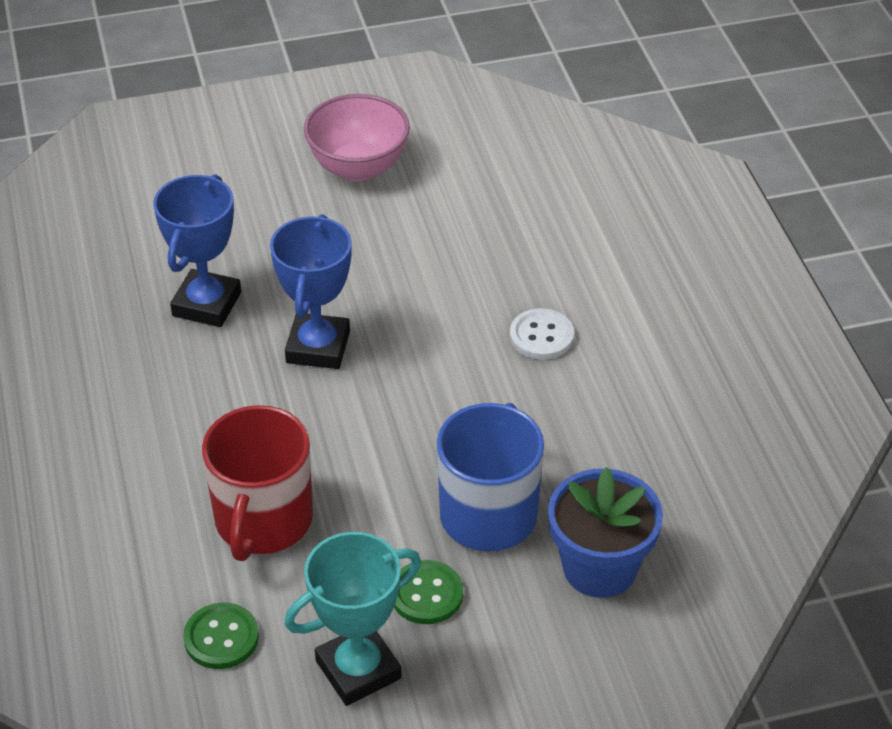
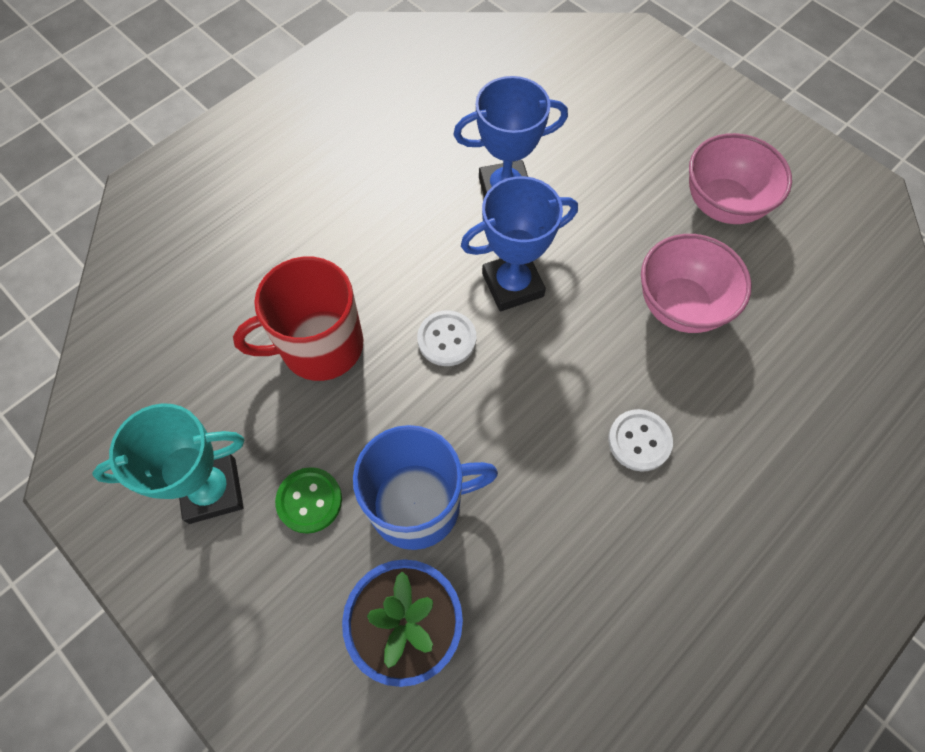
camera: 60 degrees right, 20 degrees up
(221, 638) = (199, 380): green button -> none
(337, 420) = (447, 339): none -> white button
(358, 669) = (212, 490): turquoise trophy -> turquoise trophy turned 45 degrees counterclockwise
(436, 246) = (680, 306): none -> pink bowl

